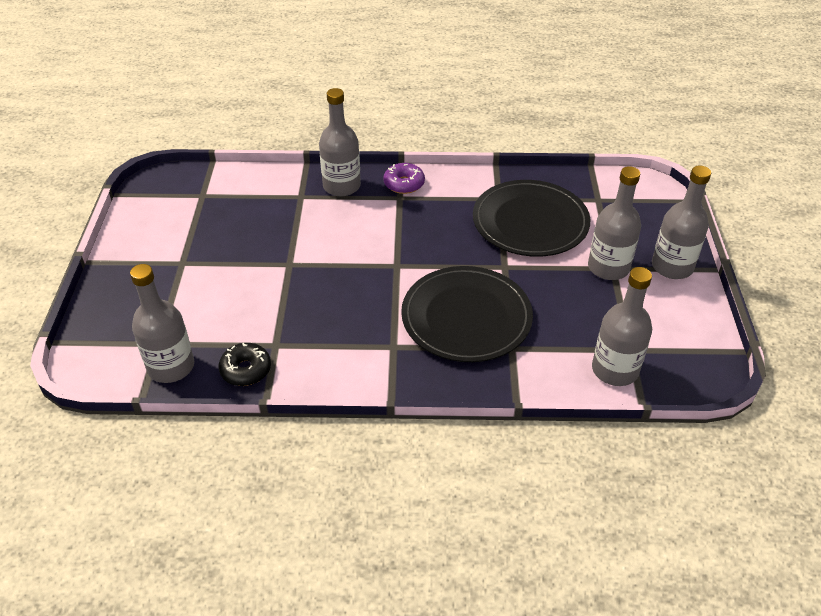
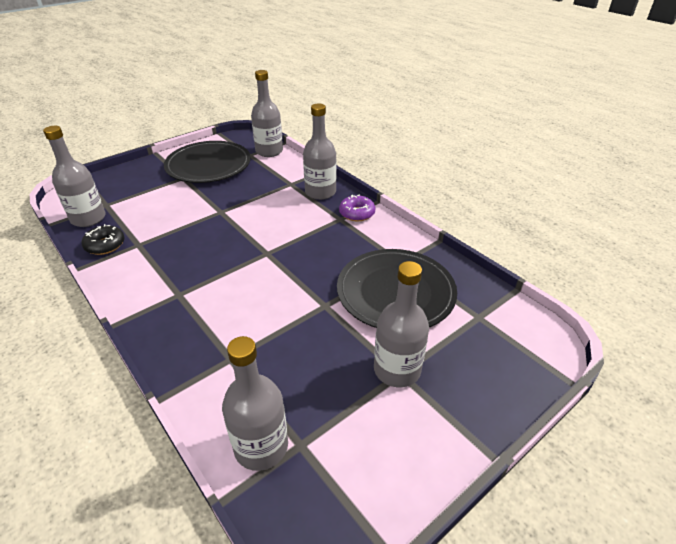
camera: 50 degrees right, 5 degrees down
(466, 317) = (243, 314): black plate -> black plate (208, 165)
(672, 266) = (454, 418): grey bottle -> grey bottle (269, 151)

